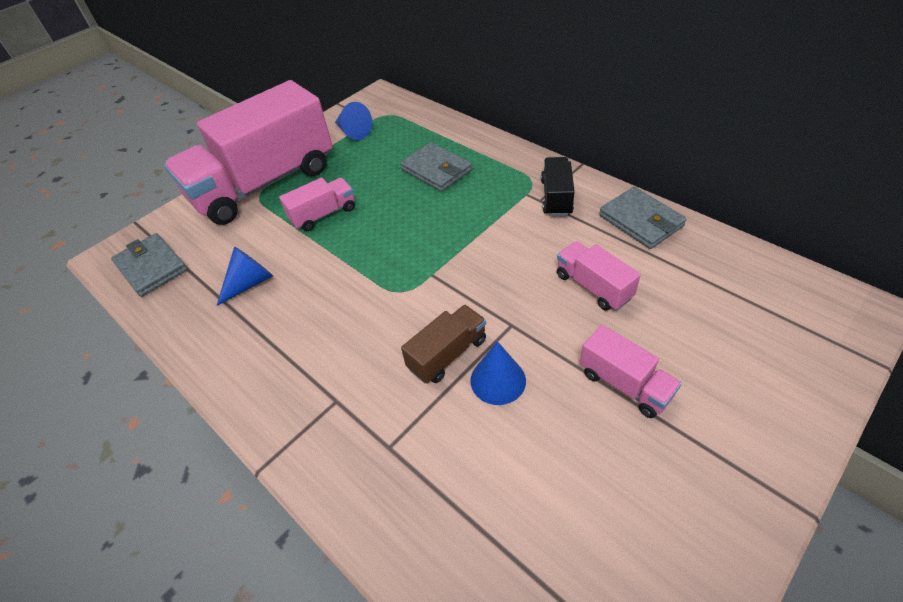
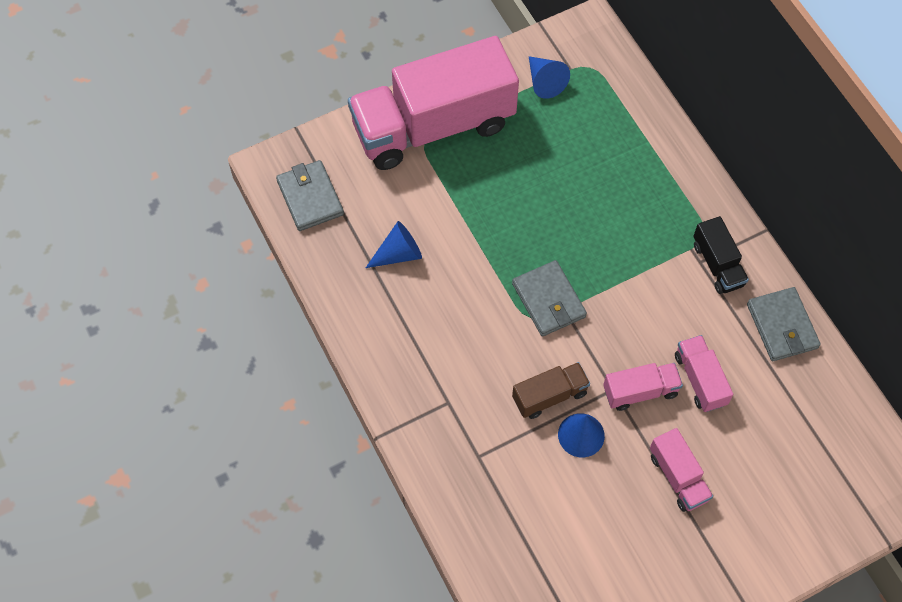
camera: 15 degrees right, 15 degrees up
(323, 214) = (484, 195): pink truck -> pink truck (640, 391)
(436, 170) = (614, 178): grey wallet -> grey wallet (548, 300)
(556, 197) = (717, 264): black truck -> black truck turned 135 degrees clockwise

